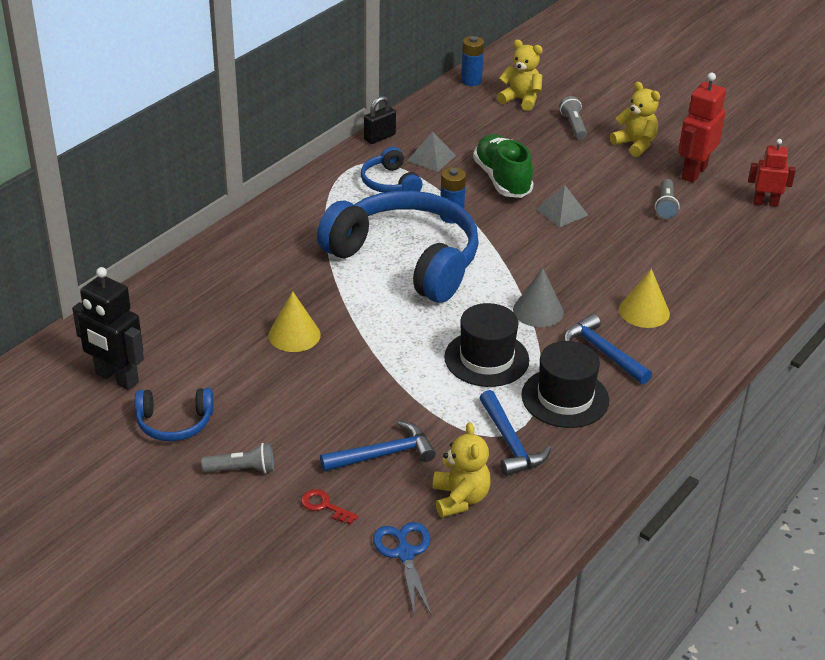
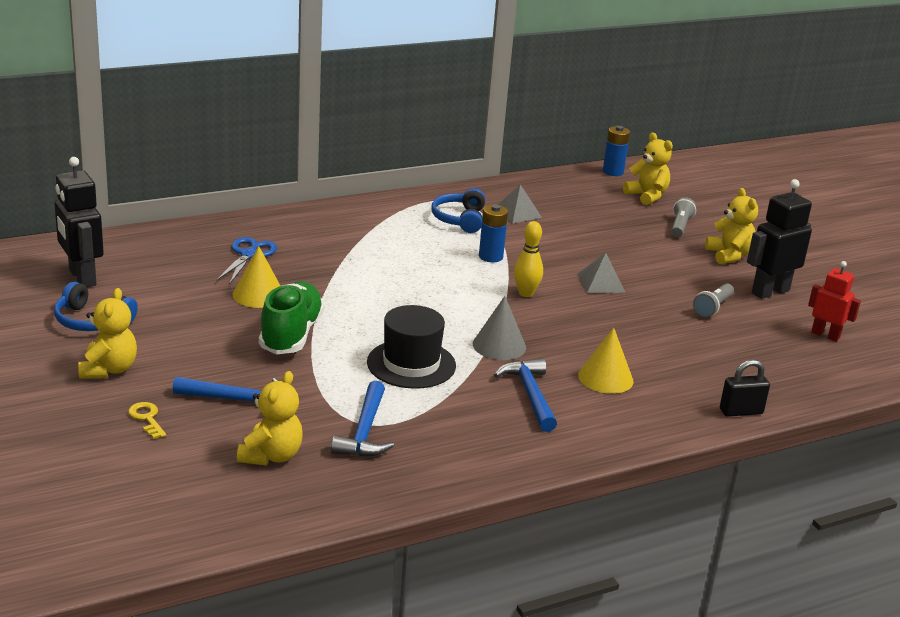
camera: 25 degrees right, 10 degrees down
(242, 469) = (109, 369): grey flashlight -> yellow teddy bear
(324, 506) = (147, 418): red key -> yellow key
(379, 137) = (485, 187): black padlock -> black padlock (741, 411)
(405, 554) = (176, 477): blue scissors -> blue scissors (248, 255)
(406, 259) = (416, 274): blue headphones -> none
(502, 179) = (568, 245): green shoe -> green shoe (291, 334)
(513, 246) = (526, 293): none -> yellow bowling pin
(565, 398) = (454, 416): black hat -> none
(694, 172) = (770, 291): red robot -> black robot

